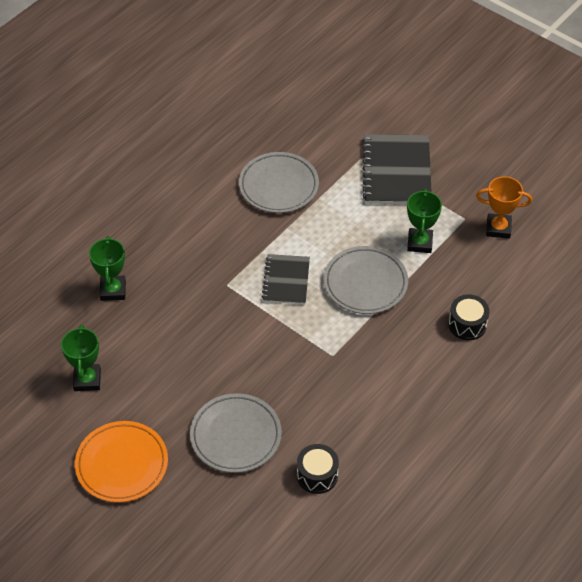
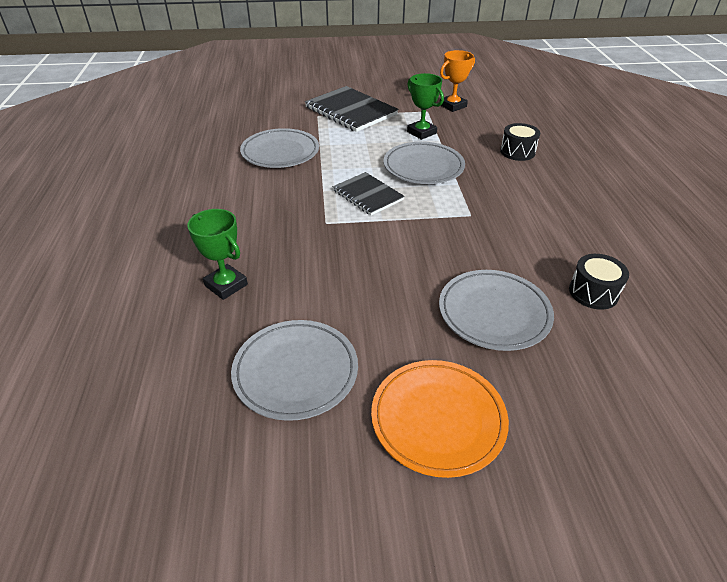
camera: 45 degrees left, 10 degrees down
(87, 380) = (295, 372): green trophy -> grey plate

